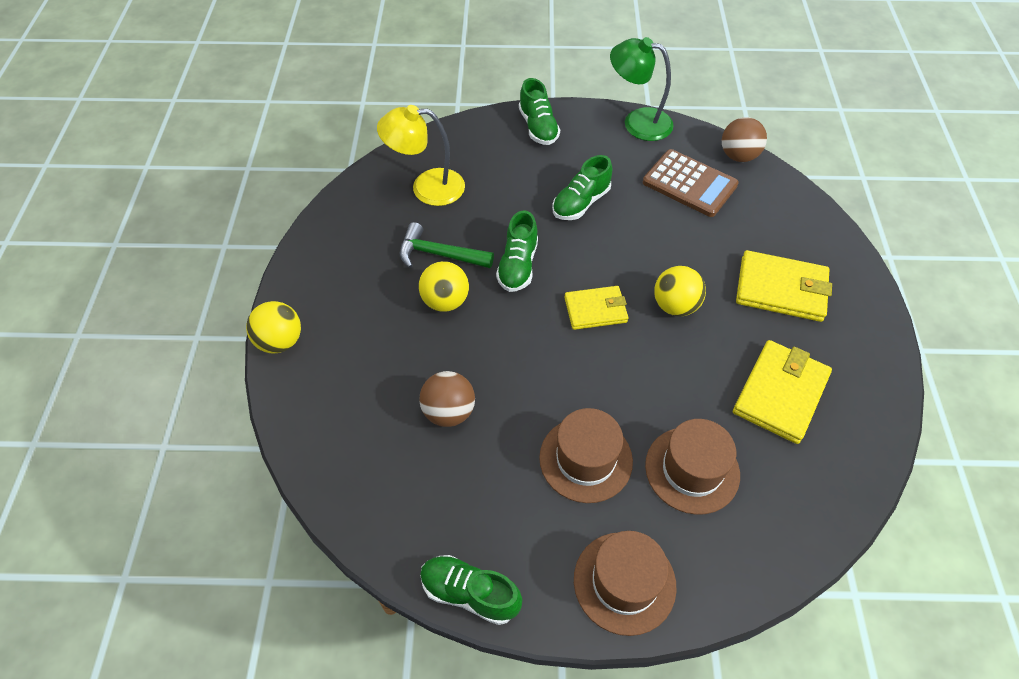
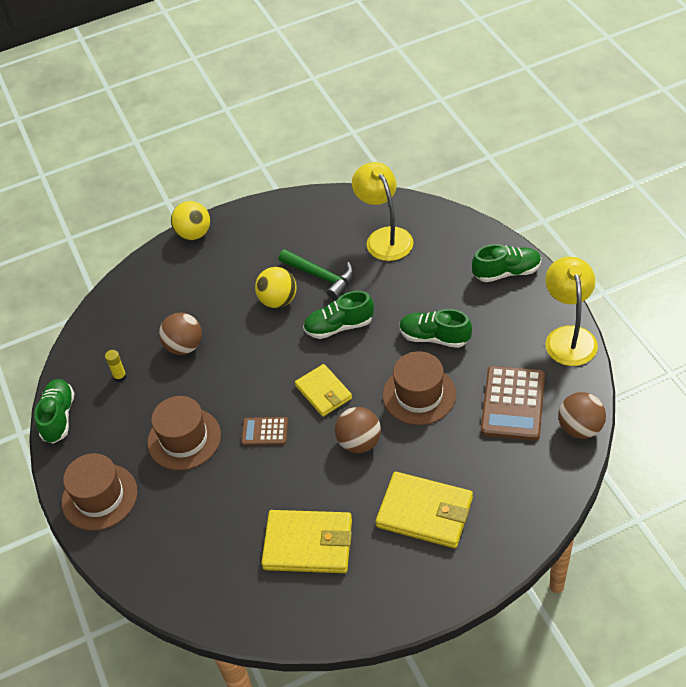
camera: 70 degrees right, 5 degrees down
(439, 254) = (321, 276): green hammer -> green hammer turned 135 degrees clockwise
(449, 497) = (120, 376): none -> yellow glue stick
(538, 127) = (507, 272): green shoe -> green shoe turned 150 degrees counterclockwise
(618, 378) = (265, 432): none -> brown calculator
(637, 122) = (568, 337): green lamp -> yellow lamp
(675, 306) = (359, 442): yellow ball -> brown ball
(692, 470) = (206, 506): brown hat -> brown hat (419, 395)
(781, 289) = (425, 513): yellow wallet -> yellow wallet turned 60 degrees counterclockwise

